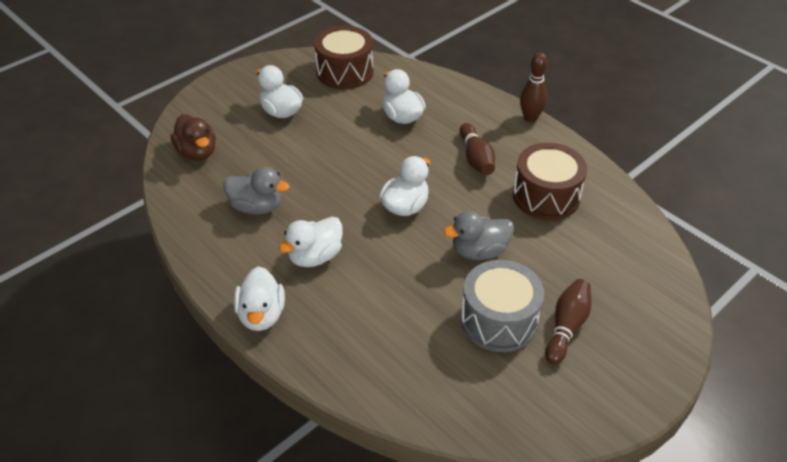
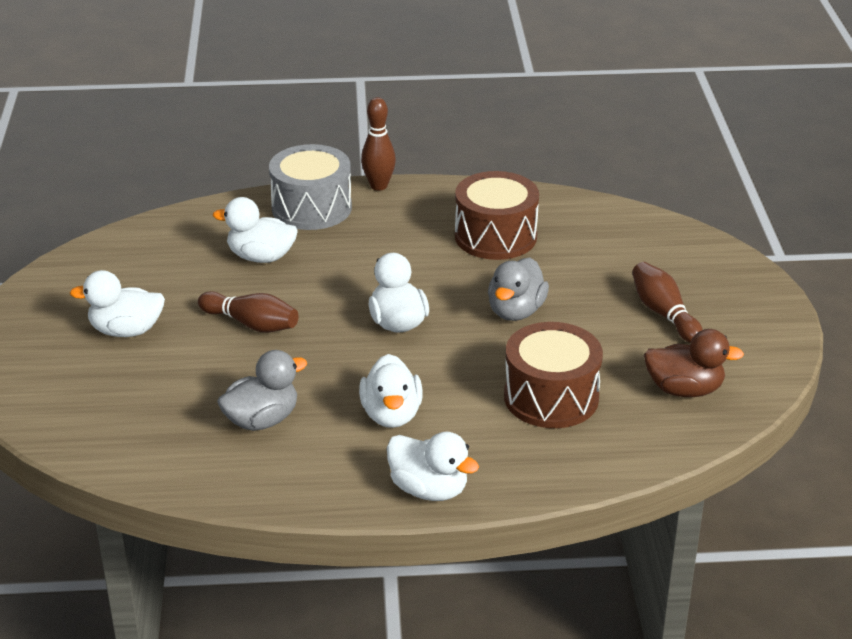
camera: 50 degrees left, 10 degrees down
(197, 152) = (104, 423): brown duck -> brown duck (684, 389)
(345, 72) = (127, 255): brown drum -> brown drum (551, 397)
(476, 158) = (389, 246): brown bowling pin -> brown bowling pin (251, 324)
(498, 320) = (612, 345): grey drum -> grey drum (311, 208)

